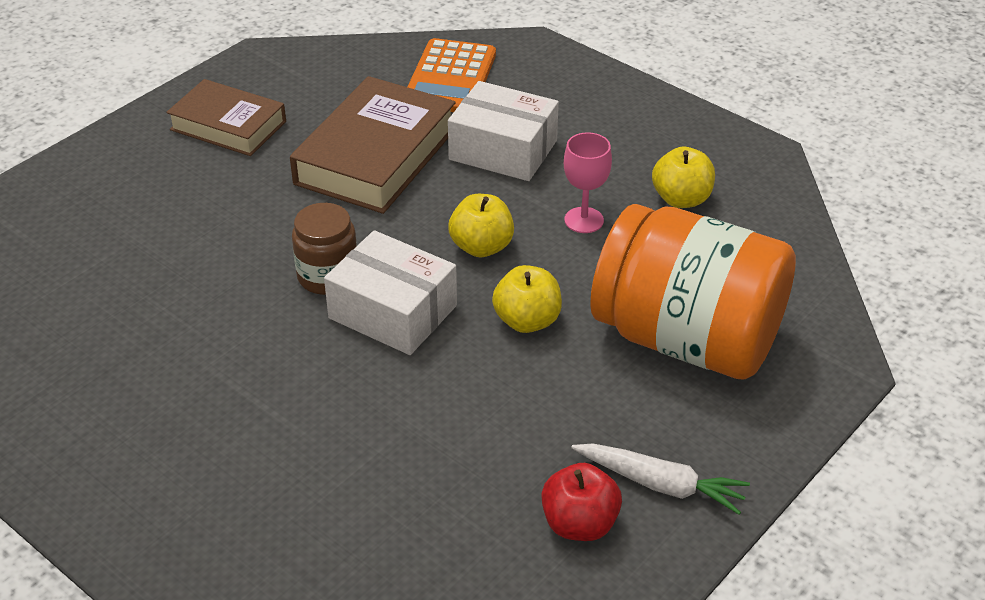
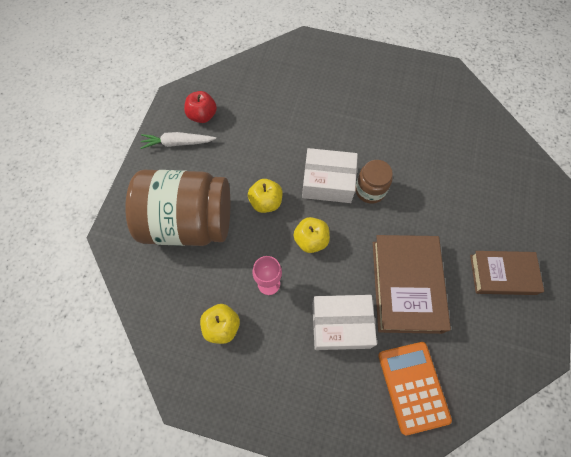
camera: 155 degrees right, 25 degrees up
(687, 339) = (188, 222): orange jar -> brown jar

